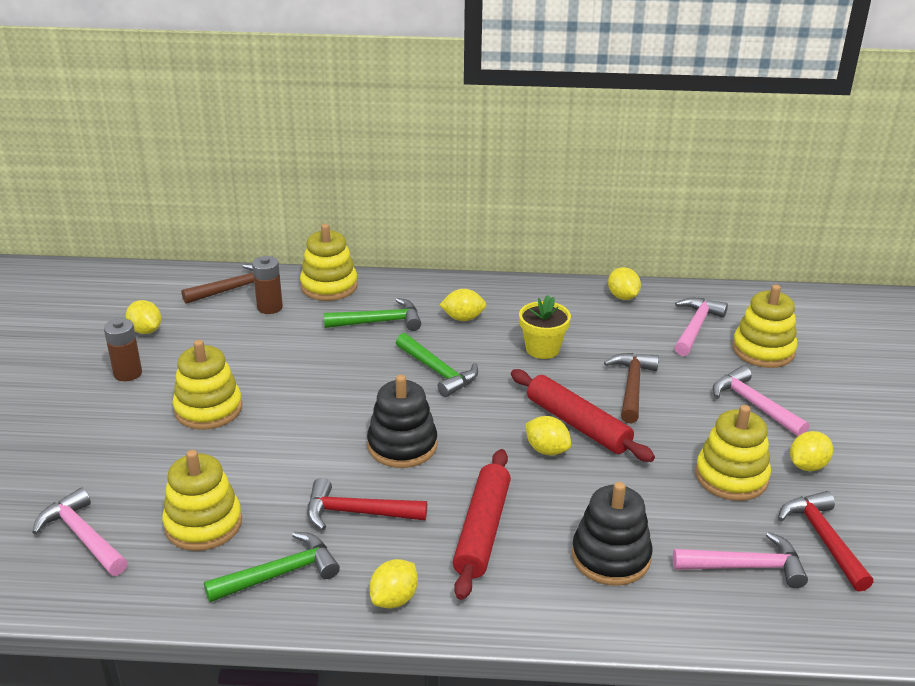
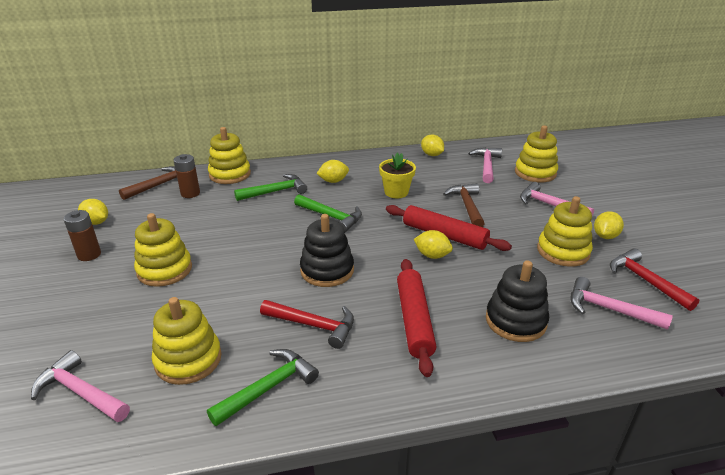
camera: 15 degrees left, 0 degrees up
(357, 512) = (313, 325): red hammer -> red hammer turned 150 degrees counterclockwise
(394, 599) = (371, 388): yellow lemon -> none
(745, 567) = (609, 309): pink hammer -> pink hammer turned 135 degrees counterclockwise

